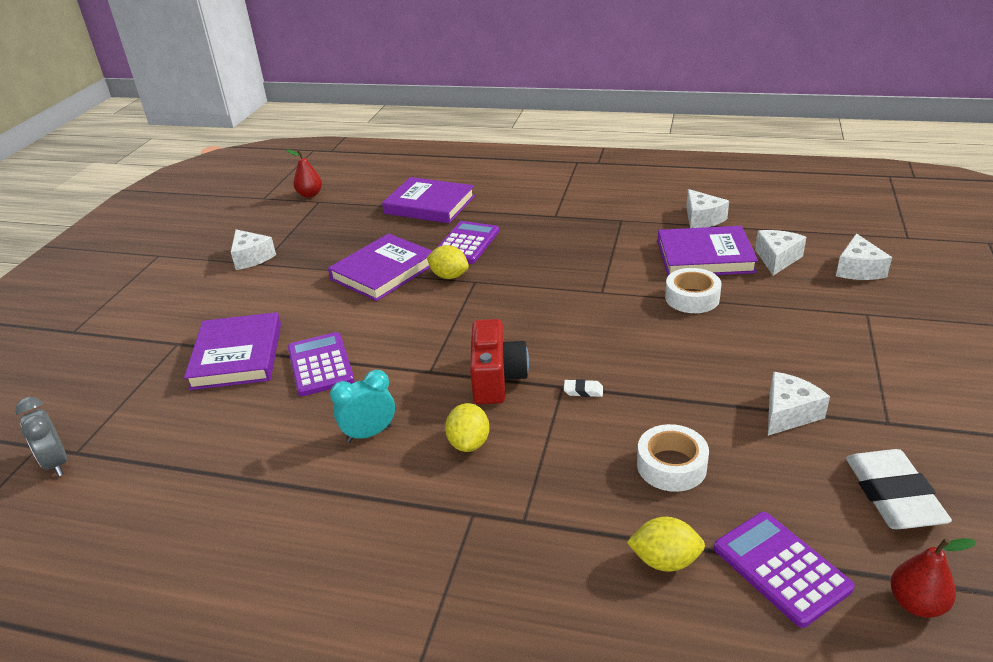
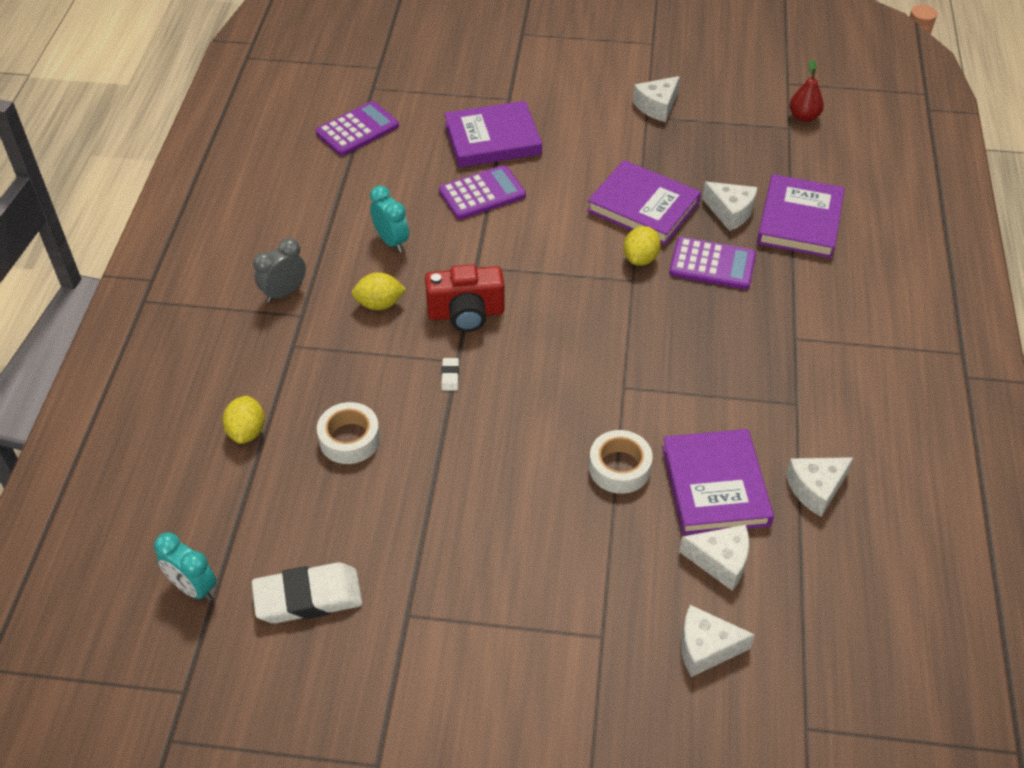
camera: 80 degrees right, 15 degrees up
(56, 463) = (360, 83): grey clock -> grey clock (284, 293)
(781, 568) = (234, 504): purple calculator -> purple calculator (357, 129)
(788, 413) = (419, 534): white cheese -> white cheese (730, 212)
(916, 603) = (193, 587): red pear -> turquoise clock

